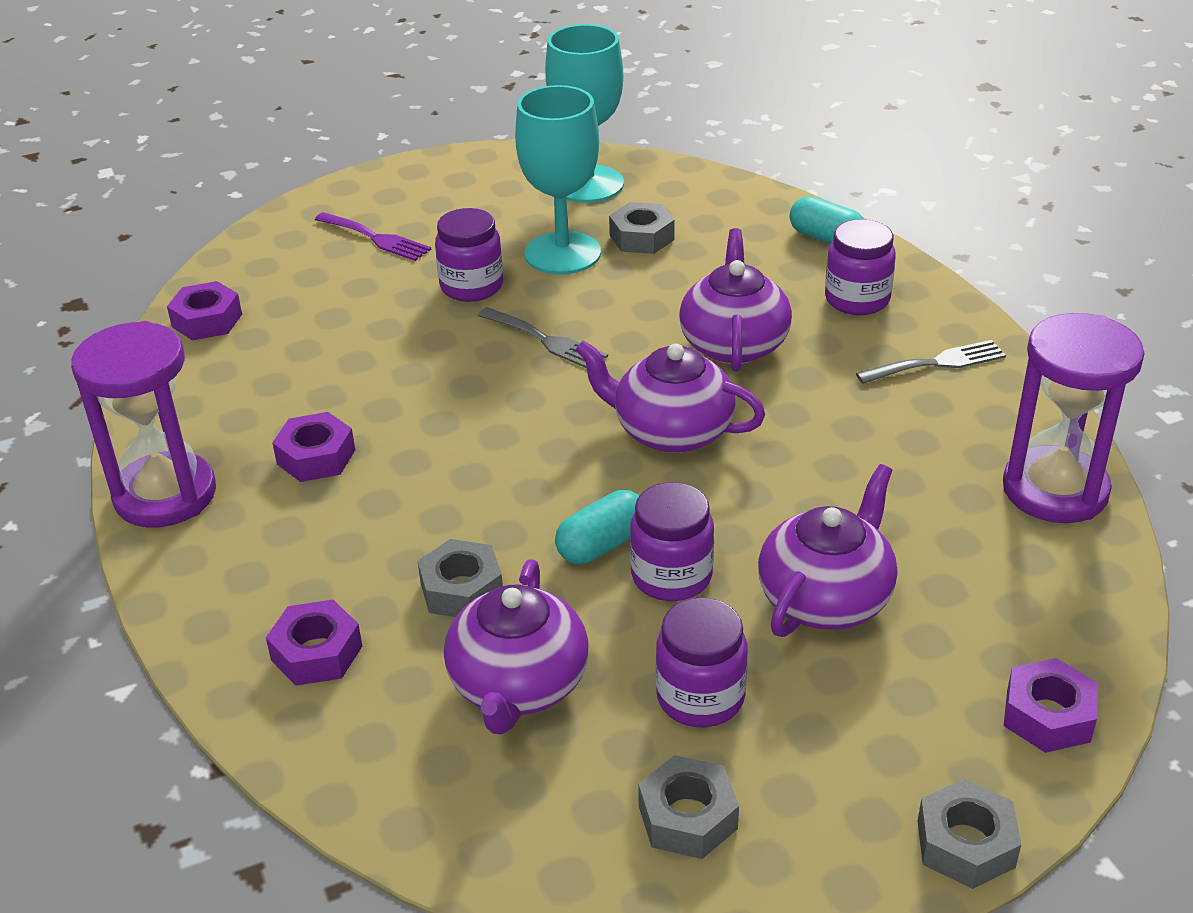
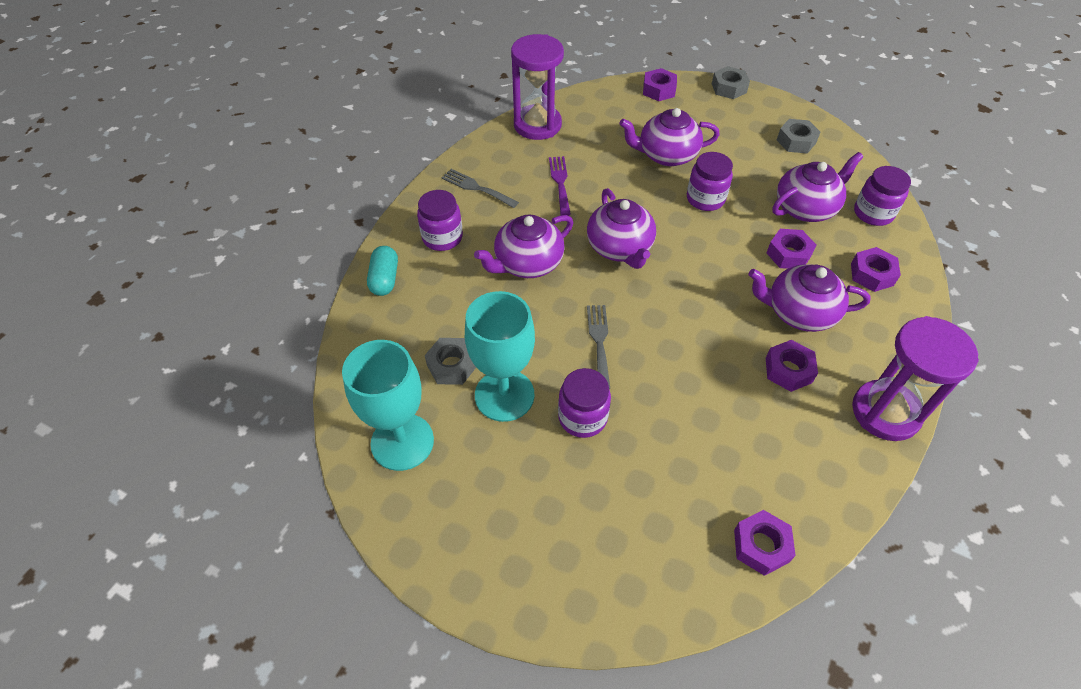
camera: 130 degrees left, 15 degrees up
(367, 525) = (799, 312): none -> purple teapot
(376, 238) = (579, 525): purple fork -> purple fork (560, 182)
(461, 590) = (788, 254): grey nut -> purple nut
(602, 544) = (713, 228): turquoise capsule -> none
(700, 697) = (749, 162): purple jar -> purple jar (873, 213)

